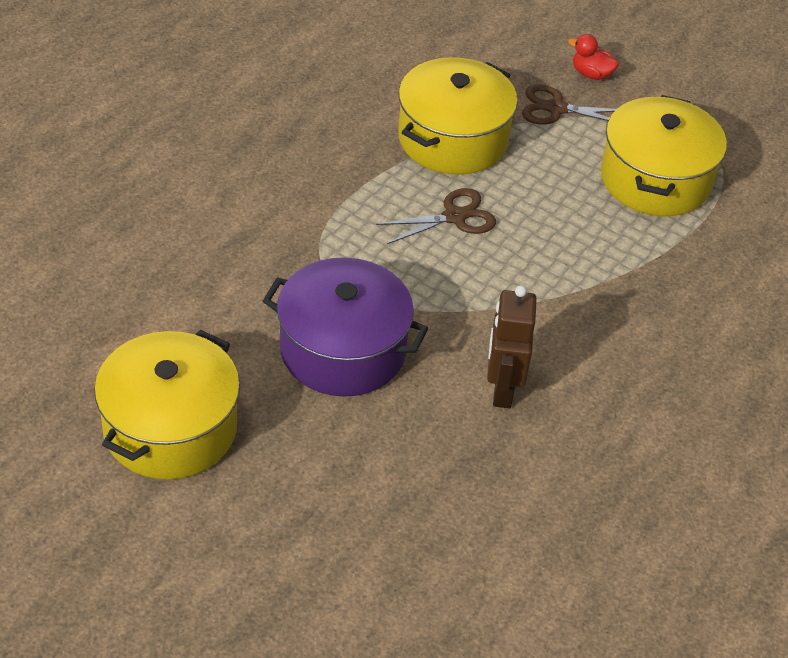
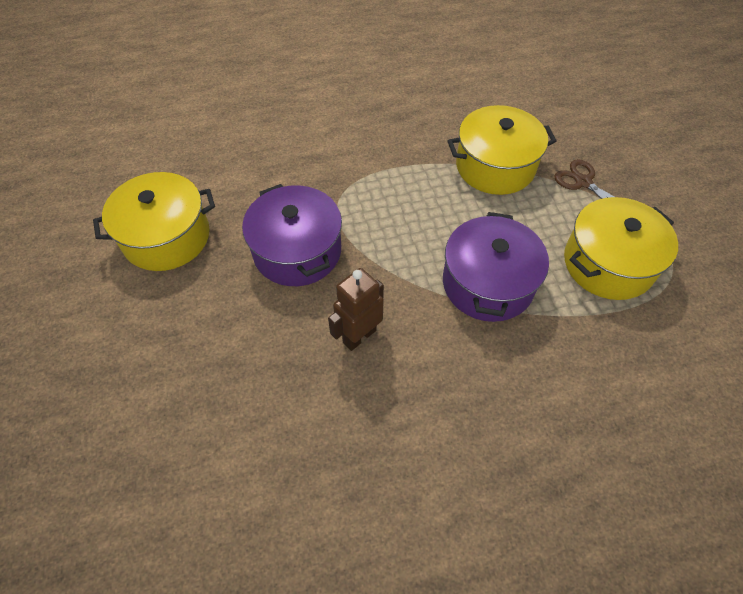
camera: 45 degrees right, 10 degrees up
(454, 217) = (446, 212): brown scissors -> none
(568, 264) = (488, 283): none -> purple pot
(591, 74) = (631, 173): red duck -> none

